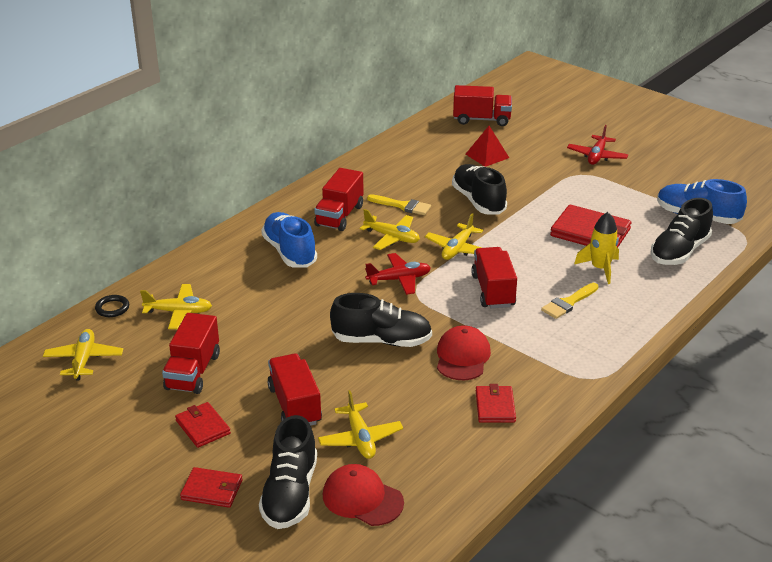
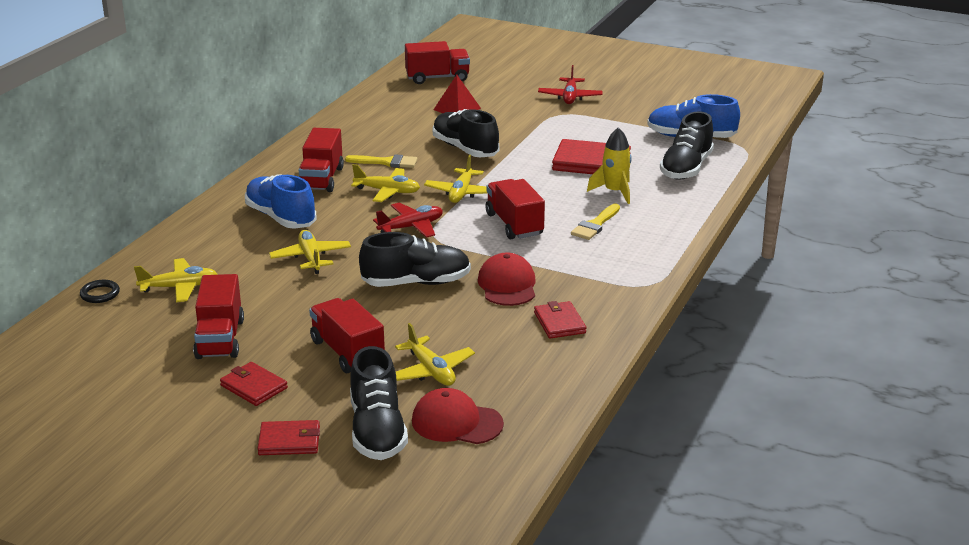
camera: 15 degrees left, 5 degrees down
(84, 360) = (88, 346): yellow plane -> yellow plane (311, 258)

